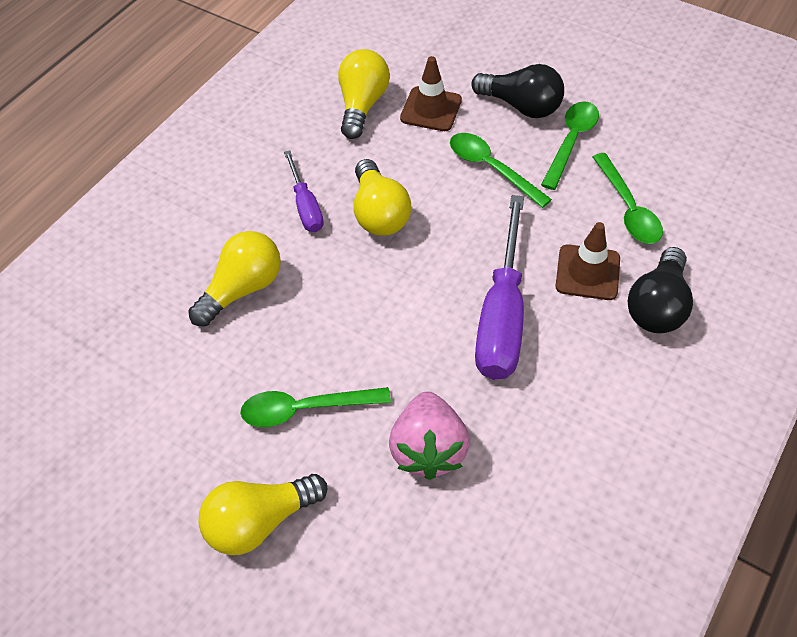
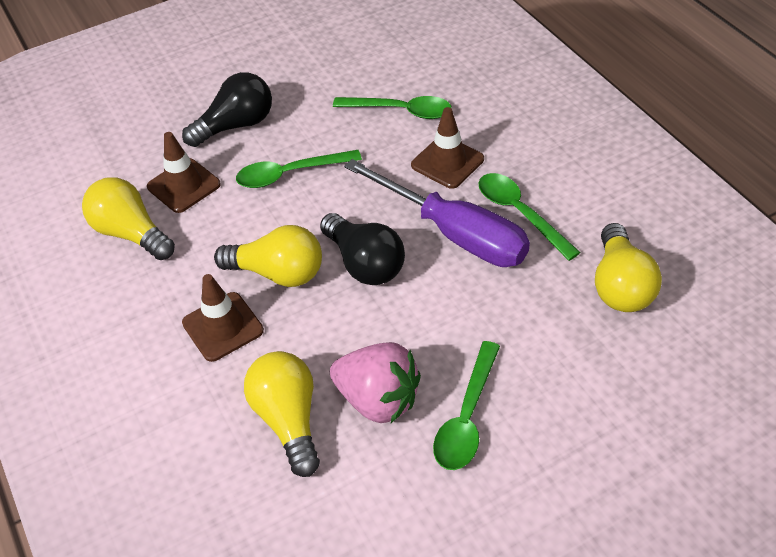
camera: 60 degrees left, 5 degrees down
(259, 522) = (571, 501): yellow light bulb -> yellow light bulb (620, 285)
(305, 206) = (223, 327): purple screwdriver -> brown traffic cone
(428, 449) = (561, 339): pink strawberry -> pink strawberry (378, 399)
(571, 142) = (304, 113): green spoon -> green spoon (520, 213)
(657, 306) = (507, 137): black light bulb -> black light bulb (365, 263)

